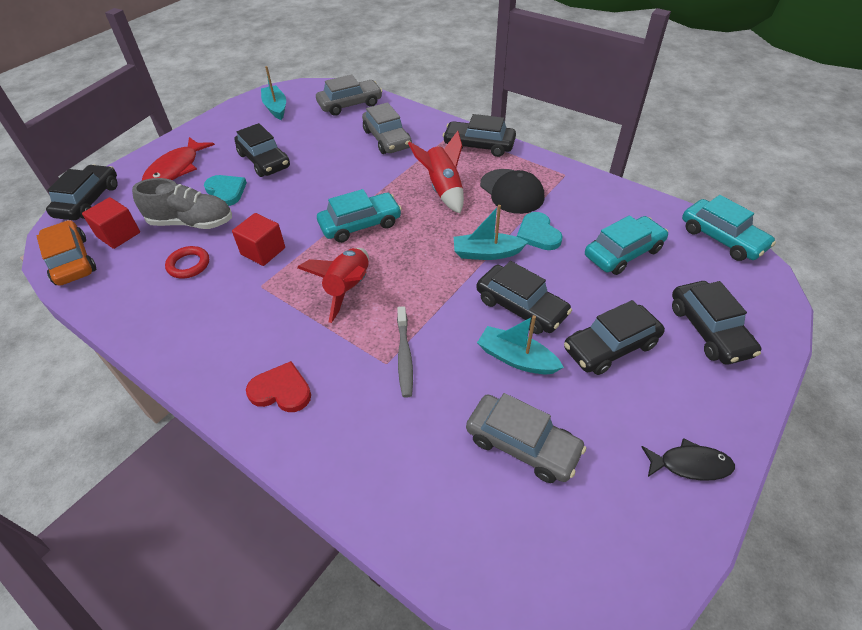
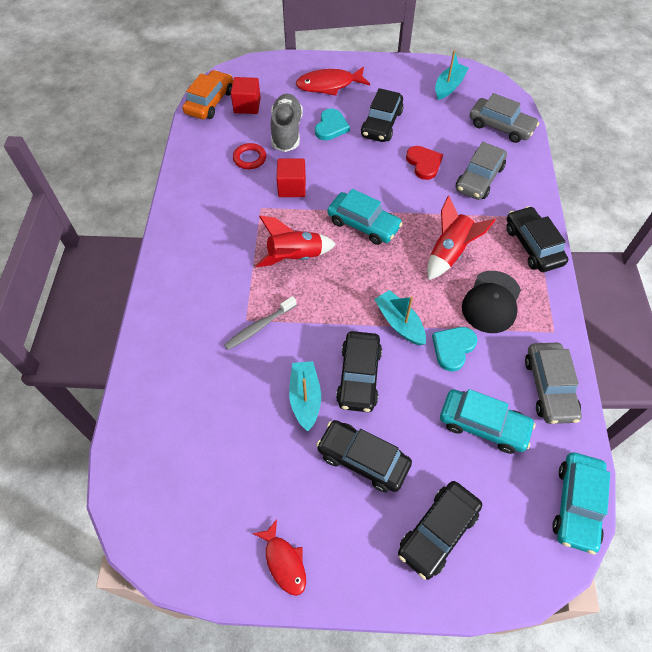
camera: 55 degrees right, 10 degrees up
(88, 201) = (263, 68): black car -> none
(191, 223) = (286, 132): grey shoe -> grey shoe turned 150 degrees counterclockwise
(281, 390) = (187, 276): red heart -> red heart (424, 163)
(522, 444) = (232, 438): grey car -> grey car (549, 387)
(690, 464) = (284, 562): black fish -> red fish

